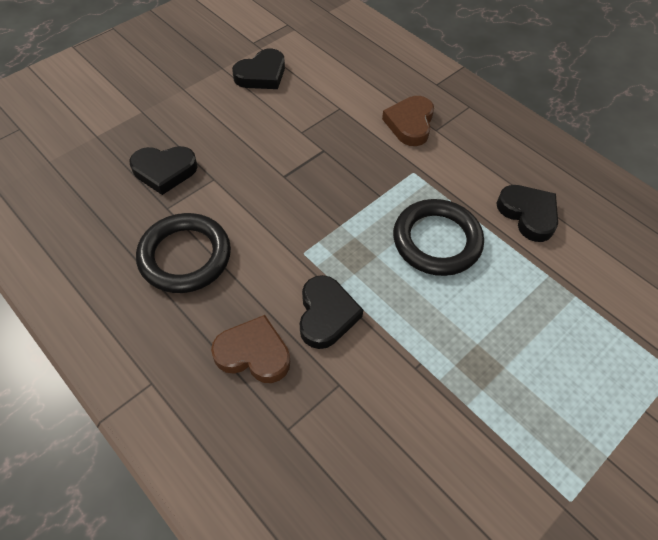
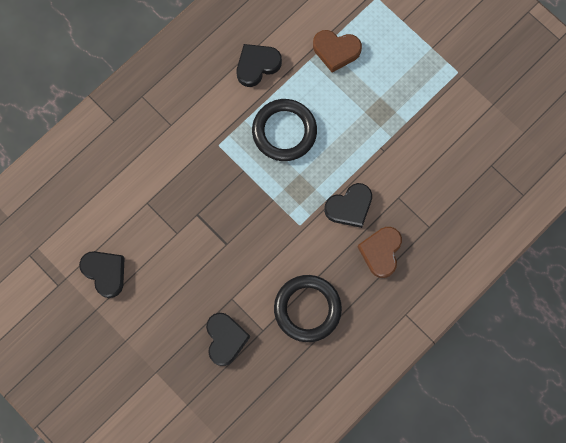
camera: 90 degrees left, 20 degrees up
(326, 315) = (349, 207): black heart -> black heart turned 150 degrees clockwise
(410, 124) = (165, 145): brown heart -> brown heart (336, 51)

